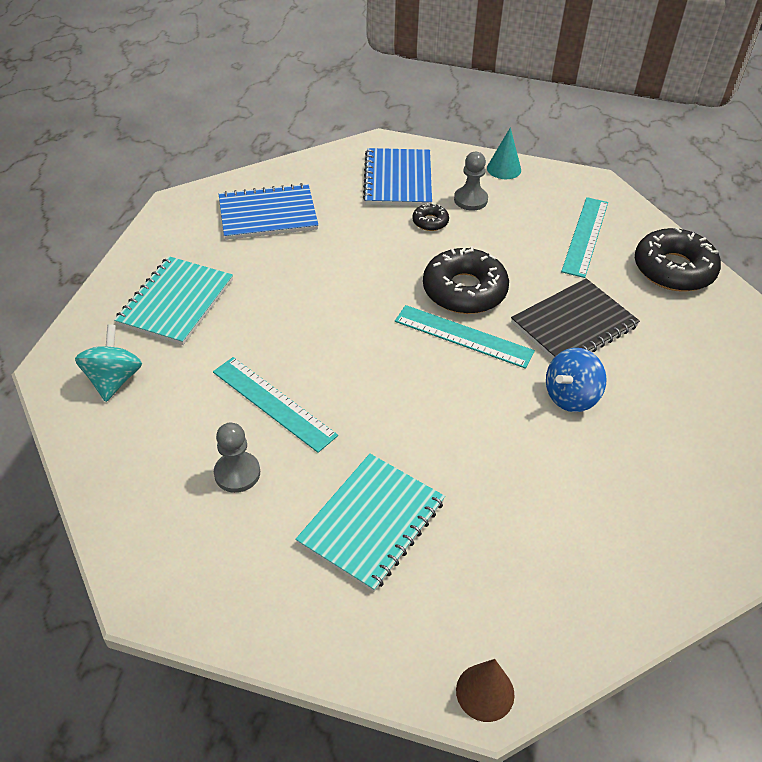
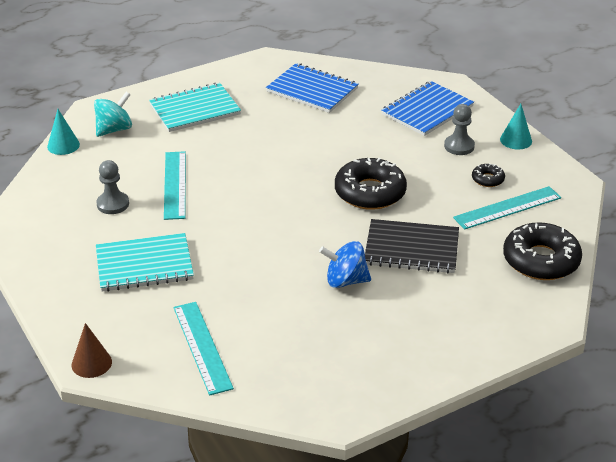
camera: 45 degrees right, 10 degrees down
(76, 438) = (63, 145): none -> turquoise cone
(430, 222) = (409, 145): black donut -> black donut (487, 179)
(463, 336) = (329, 214): turquoise ruler -> turquoise ruler (202, 347)

